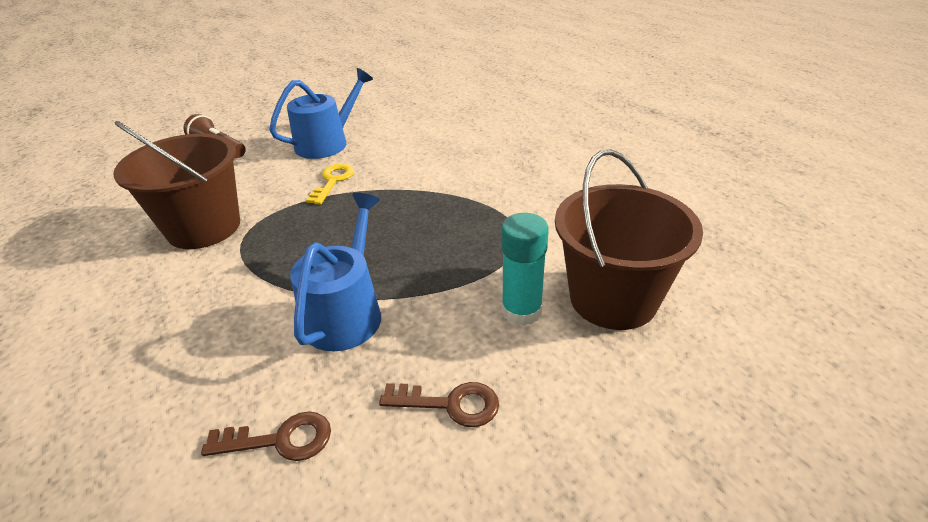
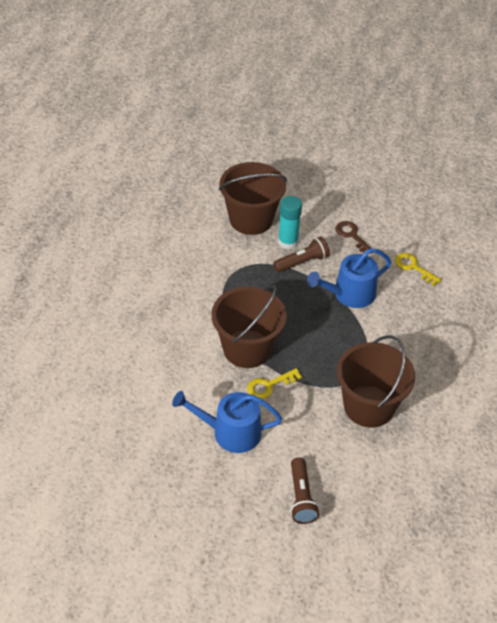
camera: 135 degrees left, 10 degrees up
(280, 440) = (413, 267): brown key -> yellow key
(394, 189) = (247, 349): none -> brown bucket
(462, 301) = (302, 262): none -> brown flashlight

